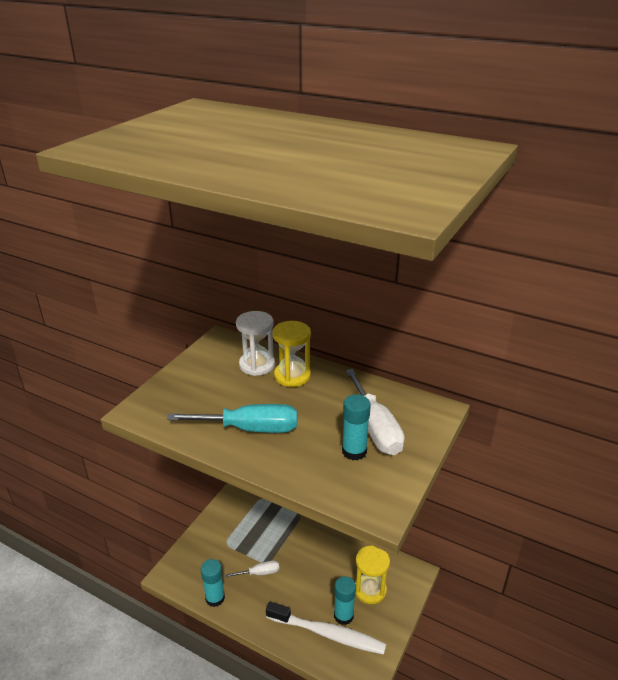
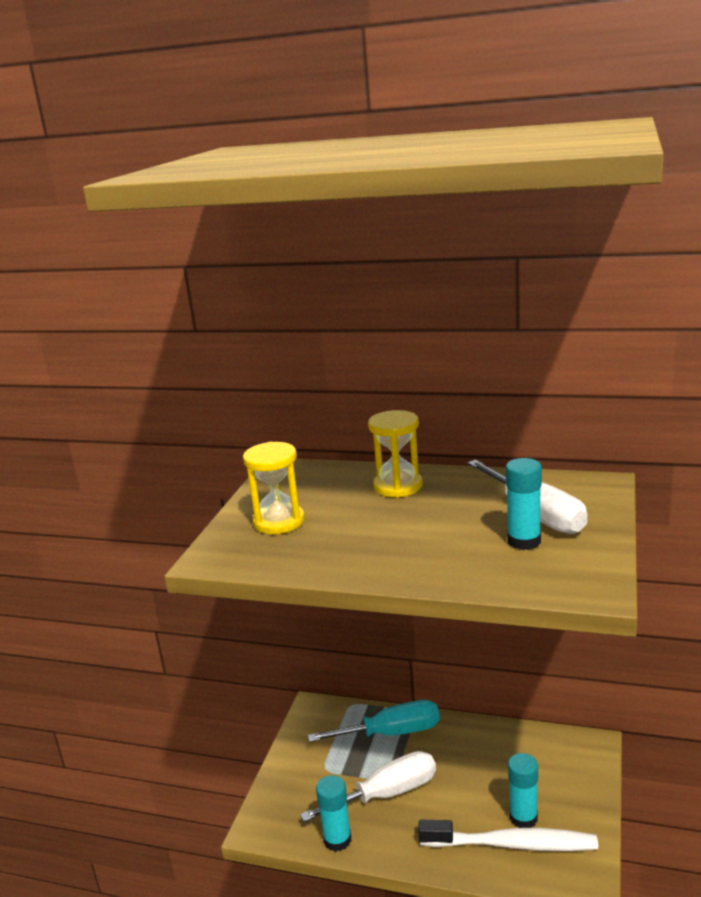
camera: 10 degrees left, 10 degrees down
(250, 429) = (376, 546): turquoise screwdriver -> turquoise screwdriver (392, 733)
(257, 365) = (345, 484): white hourglass -> none
(259, 573) = (387, 794): white screwdriver -> white screwdriver, size x1.88
(370, 590) = (544, 778): yellow hourglass -> yellow hourglass (279, 521)

